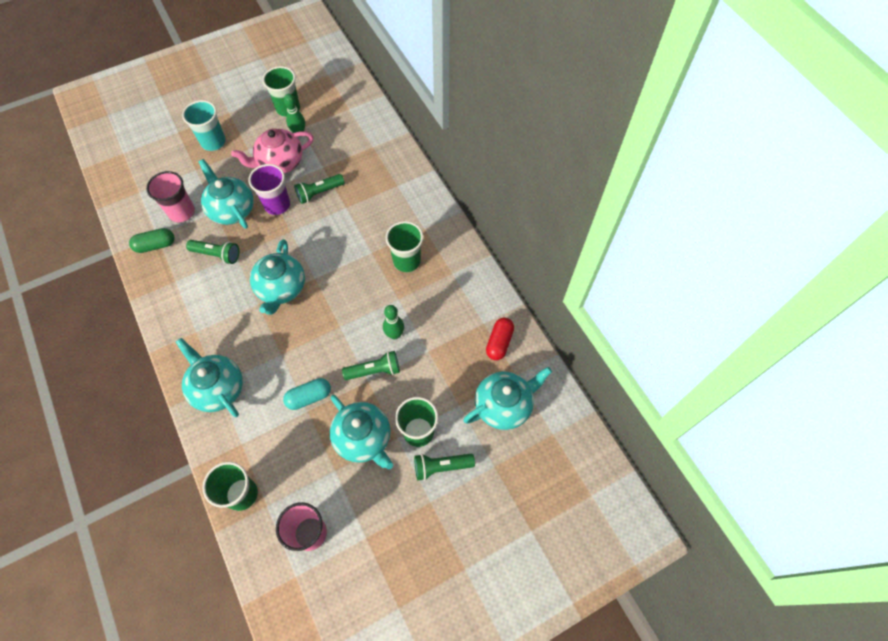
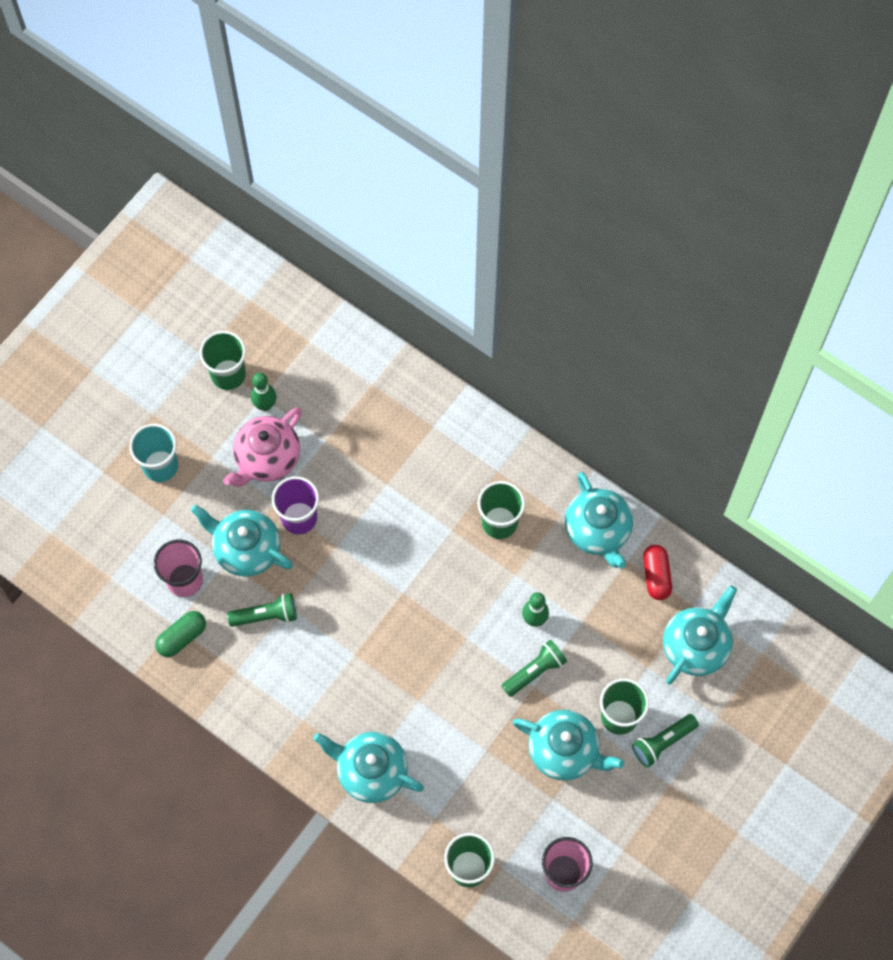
camera: 25 degrees left, 5 degrees up
(281, 289) = (371, 623): turquoise teapot -> turquoise teapot (598, 531)
(309, 397) = (479, 734): turquoise capsule -> none
(319, 193) = (342, 479): green flashlight -> none

